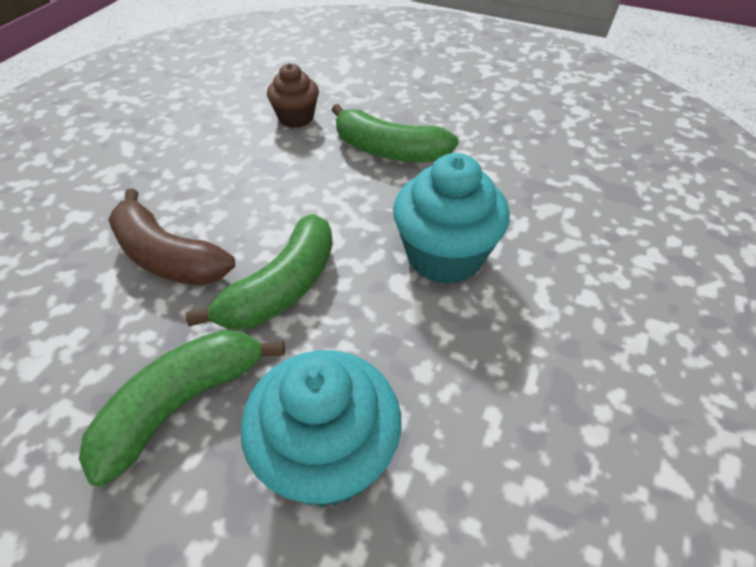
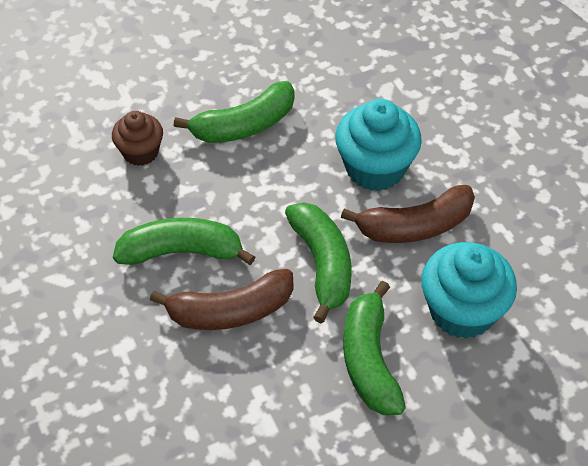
camera: 50 degrees left, 5 degrees up
(212, 191) = (181, 252): none -> green banana
(407, 332) = (415, 226): none -> brown banana

